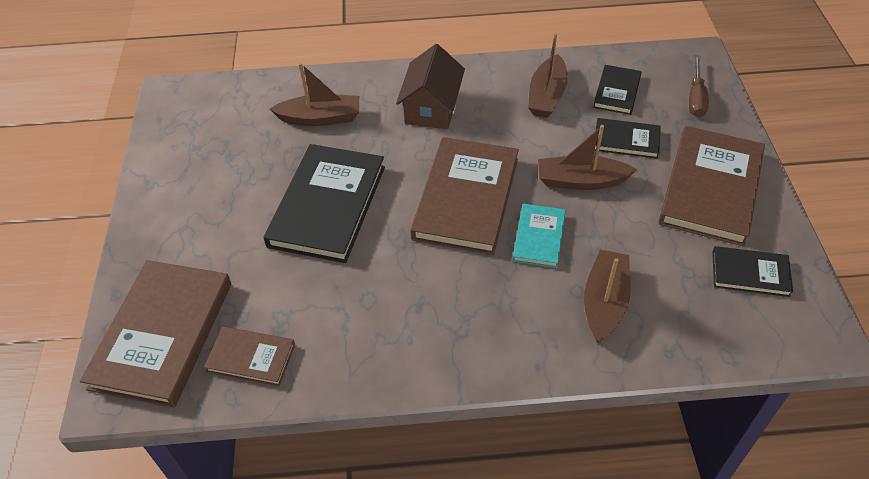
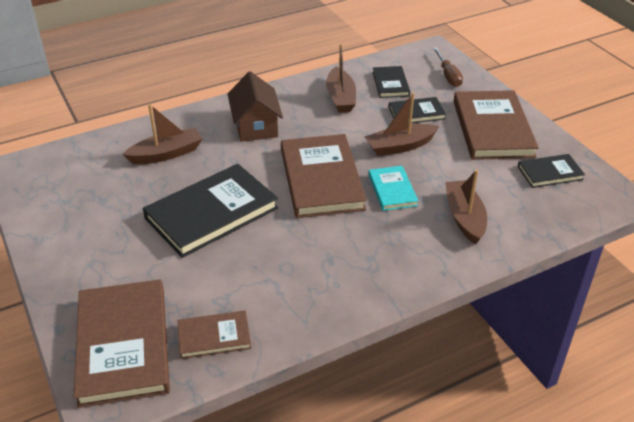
camera: 25 degrees left, 10 degrees down
(327, 206) = (211, 213): black book -> black book turned 60 degrees clockwise

